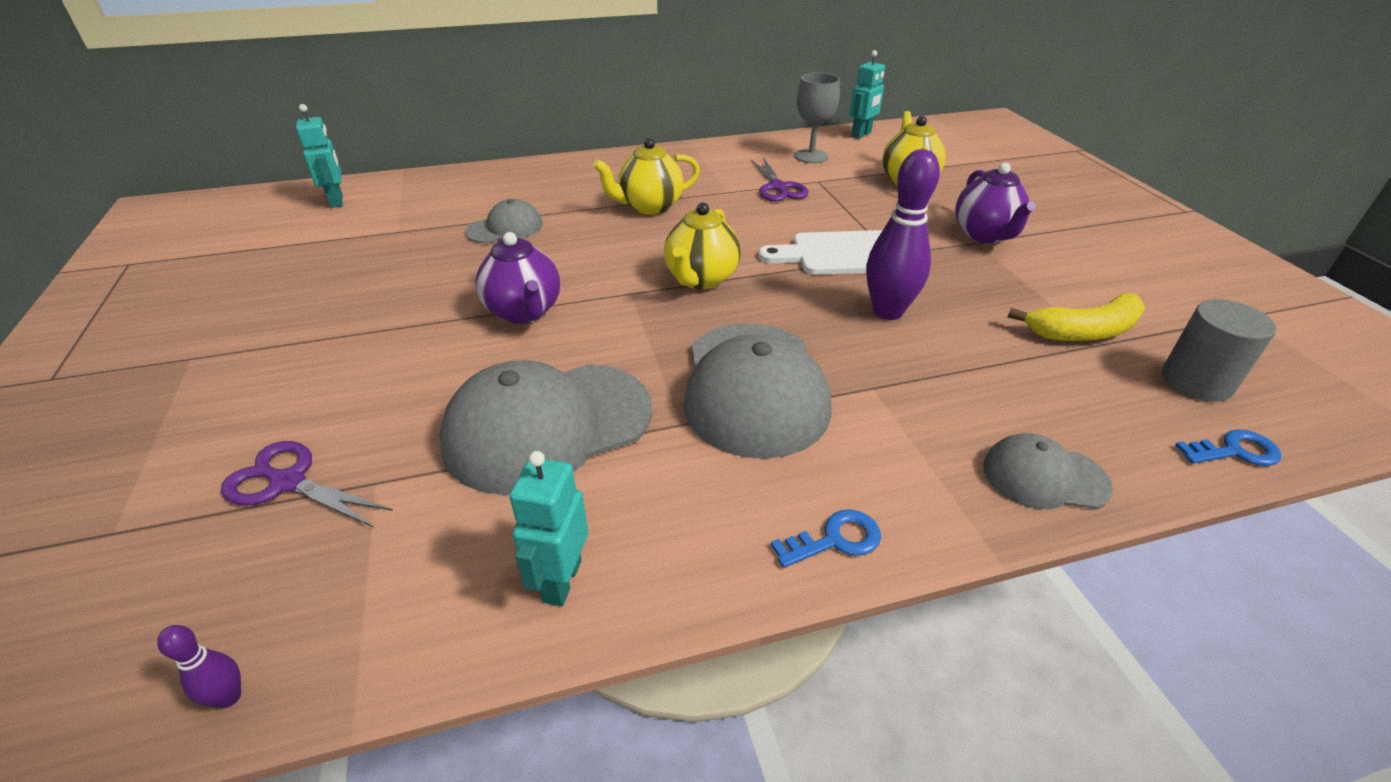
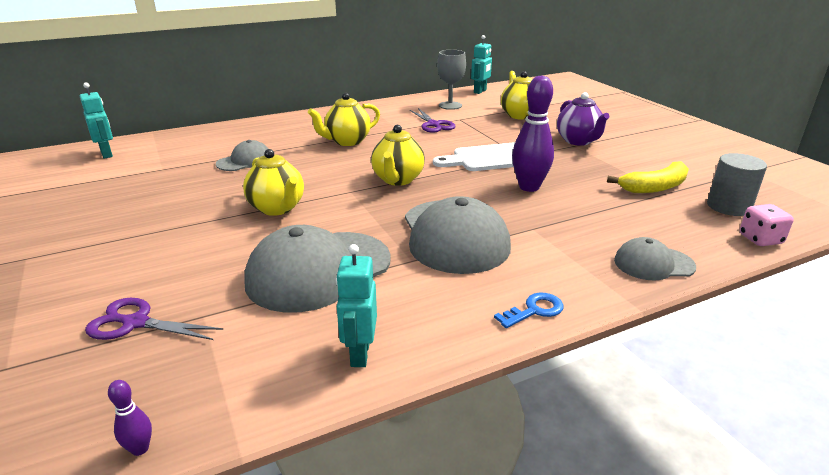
camera: 10 degrees left, 10 degrees down
(524, 312) = (277, 208): purple teapot -> yellow teapot
(1234, 451) = (760, 239): blue key -> pink dice

